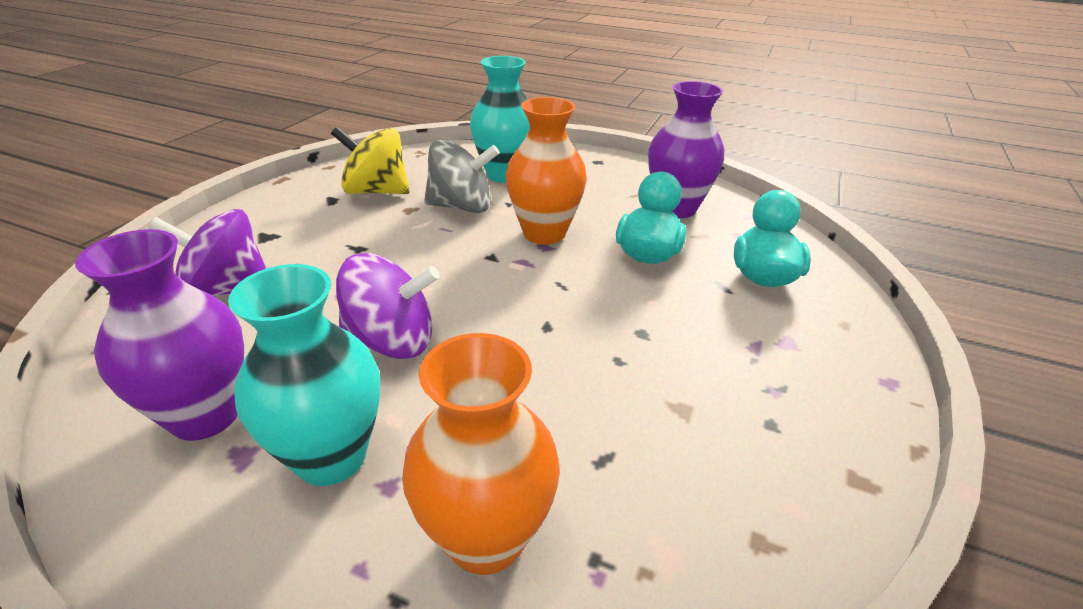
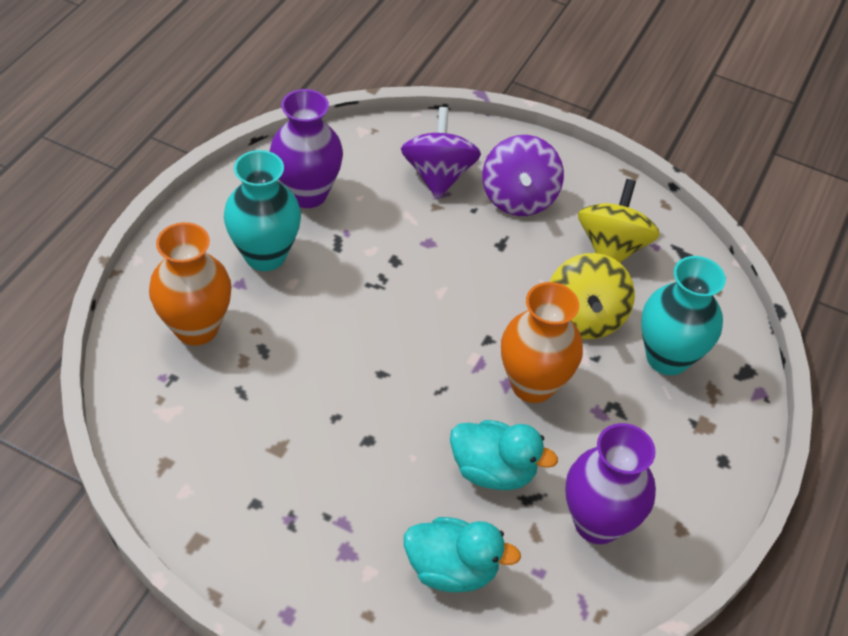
camera: 90 degrees right, 15 degrees up
(392, 341) = (370, 276): purple spinning top -> purple spinning top (518, 198)
(462, 207) = (584, 317): grey spinning top -> yellow spinning top

